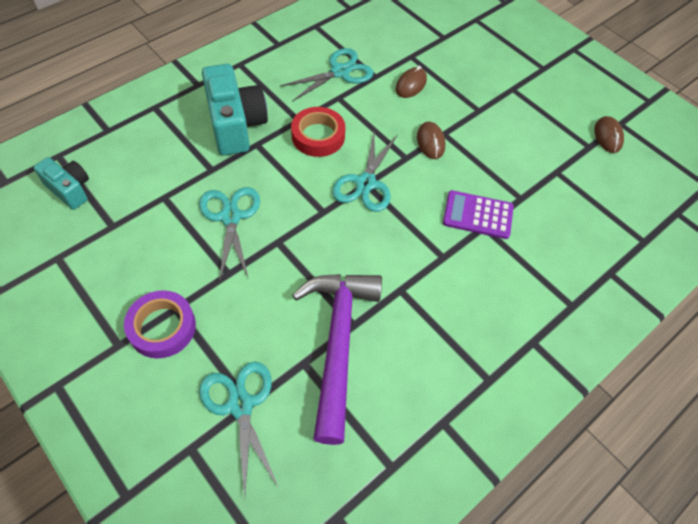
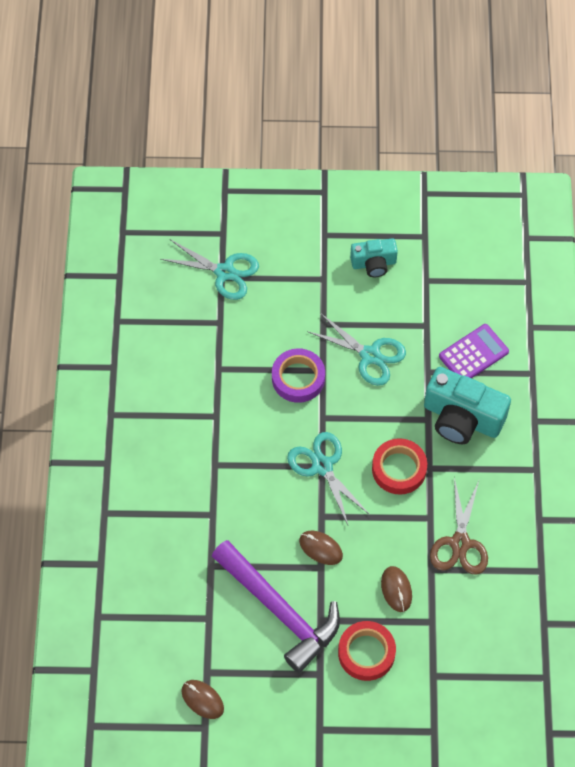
camera: 135 degrees right, 5 degrees up
(70, 189) = (484, 272): turquoise camera -> turquoise camera (374, 263)
(162, 327) = (315, 264): purple tape -> purple tape (298, 378)
(337, 343) = (214, 350): purple hammer -> purple hammer (280, 610)
(340, 72) = (460, 543): turquoise scissors -> brown scissors
(470, 74) = (366, 653): none -> red tape
(477, 215) = (225, 519): purple calculator -> purple calculator (473, 354)

